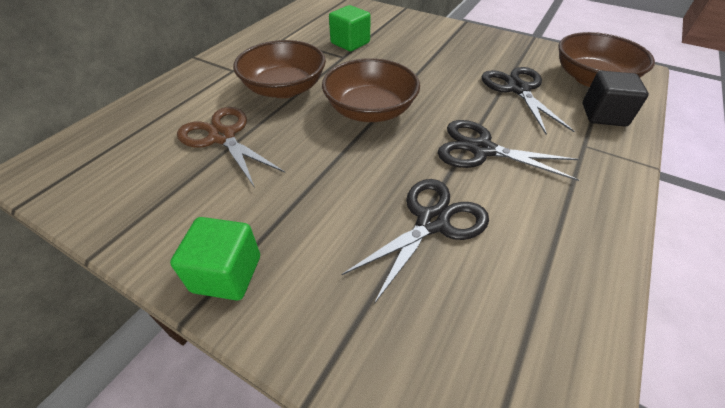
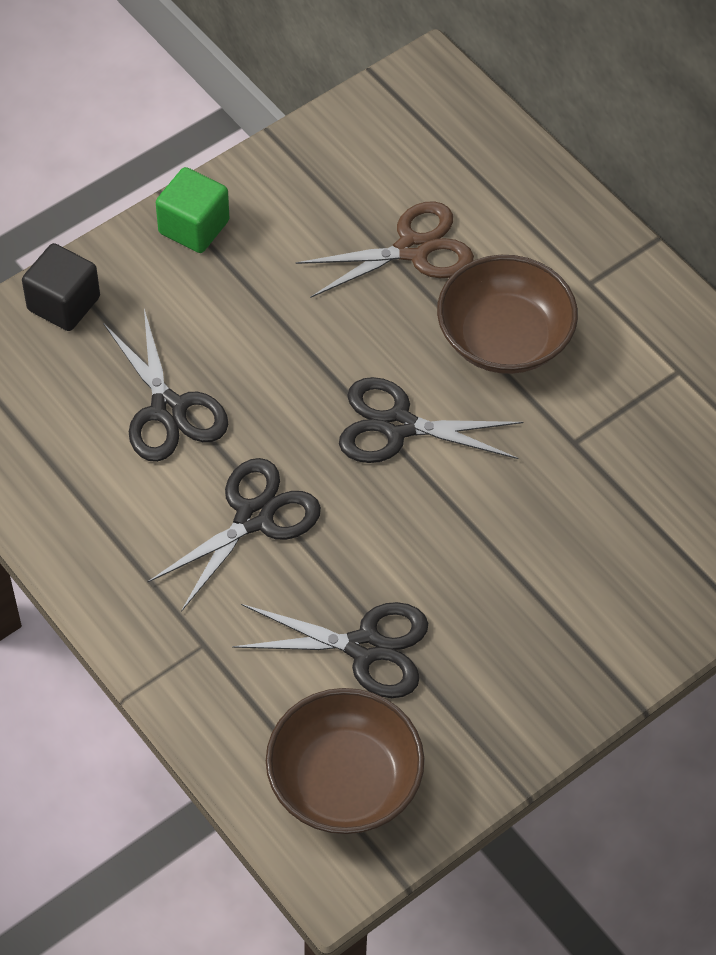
camera: 110 degrees right, 10 degrees up
(350, 43) = (621, 468): green cube -> none
(370, 110) = (398, 425): brown bowl -> black scissors
(603, 115) = (250, 720): black cube -> black cube (63, 303)

